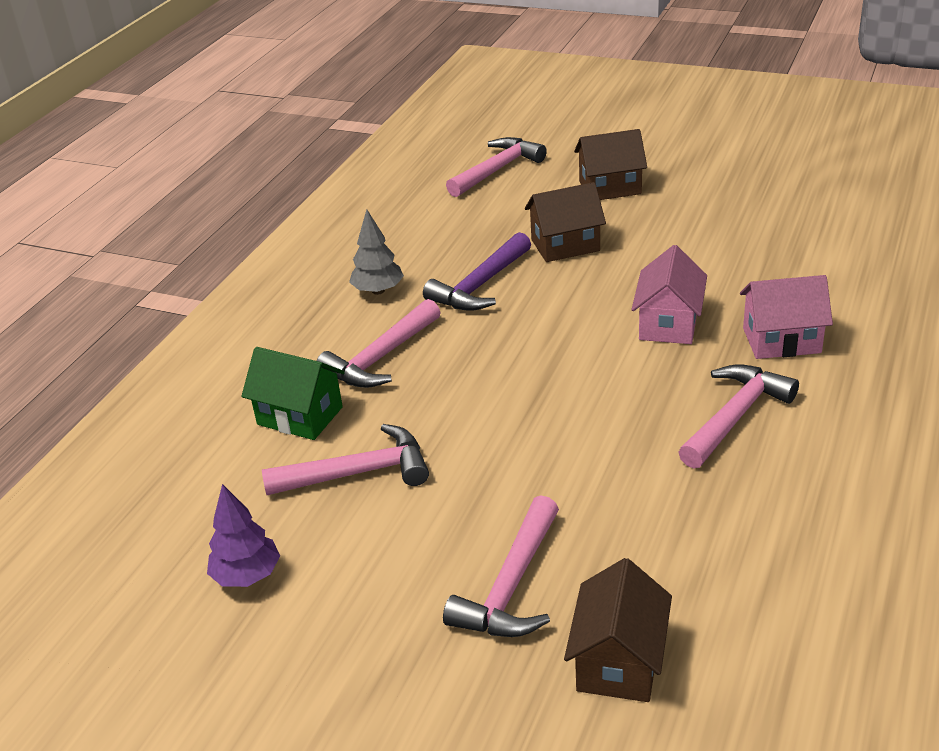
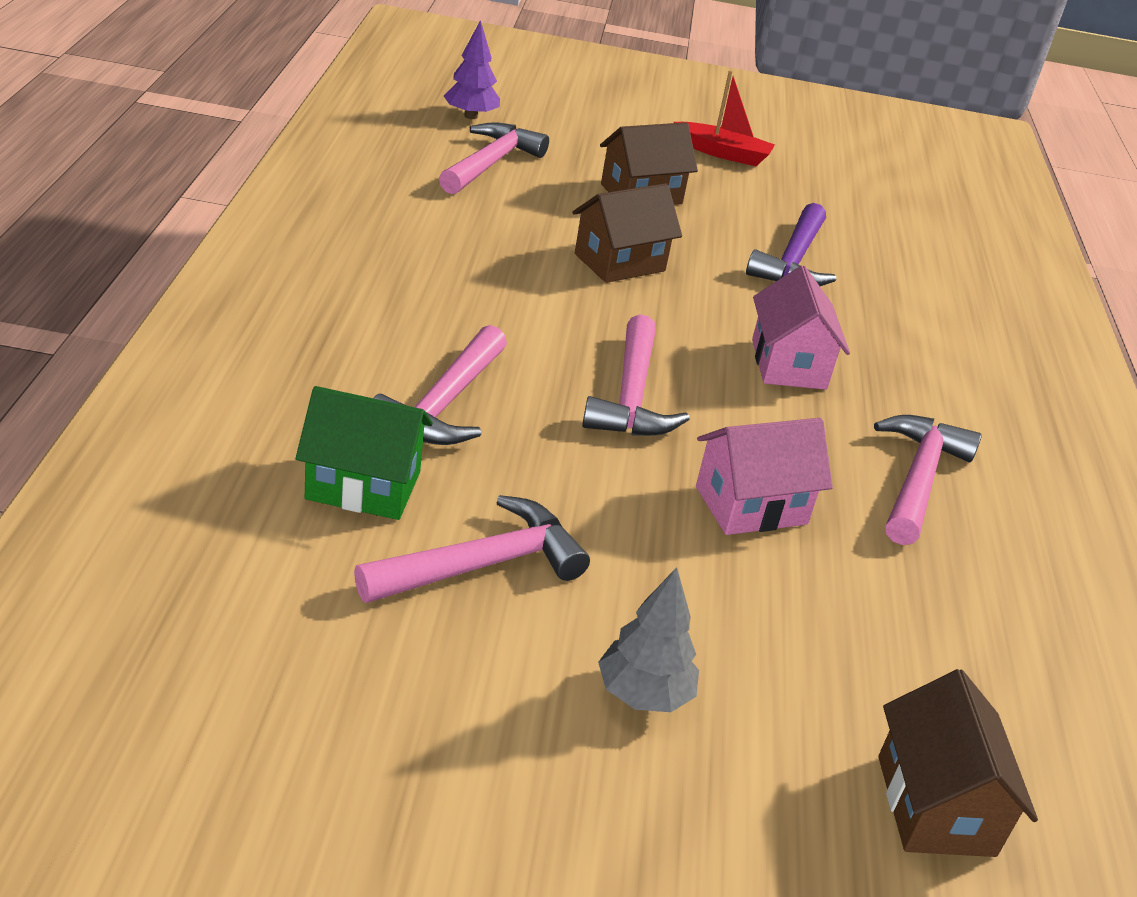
camera: 25 degrees left, 0 degrees up
(247, 576) = (384, 725): purple tree -> purple tree (471, 116)
(378, 291) = (401, 313): grey tree -> grey tree (643, 694)
(480, 285) = (535, 310): purple hammer -> purple hammer (793, 261)
(511, 586) = (757, 713): pink hammer -> pink hammer (631, 396)
(699, 148) = (723, 153): none -> red boat
(781, 340) = (924, 386): pink house -> pink house (751, 505)

